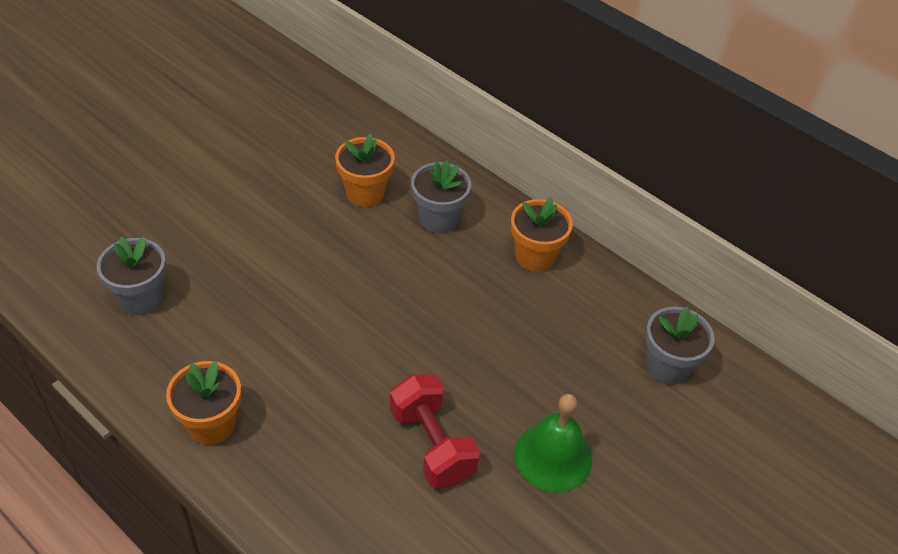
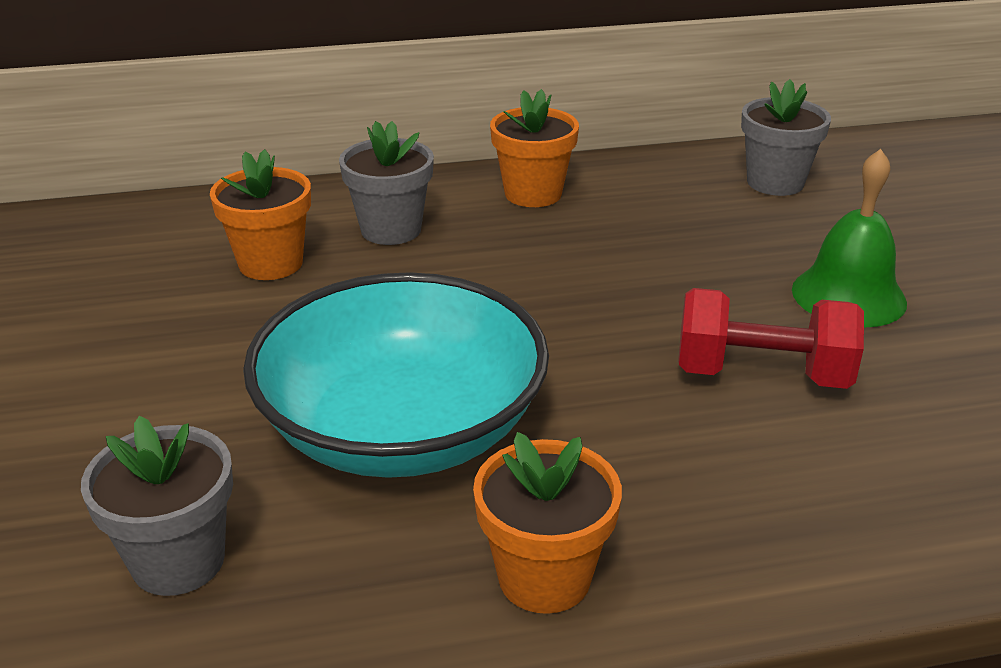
camera: 50 degrees left, 15 degrees down
(274, 320) = (402, 428): none -> turquoise bowl

